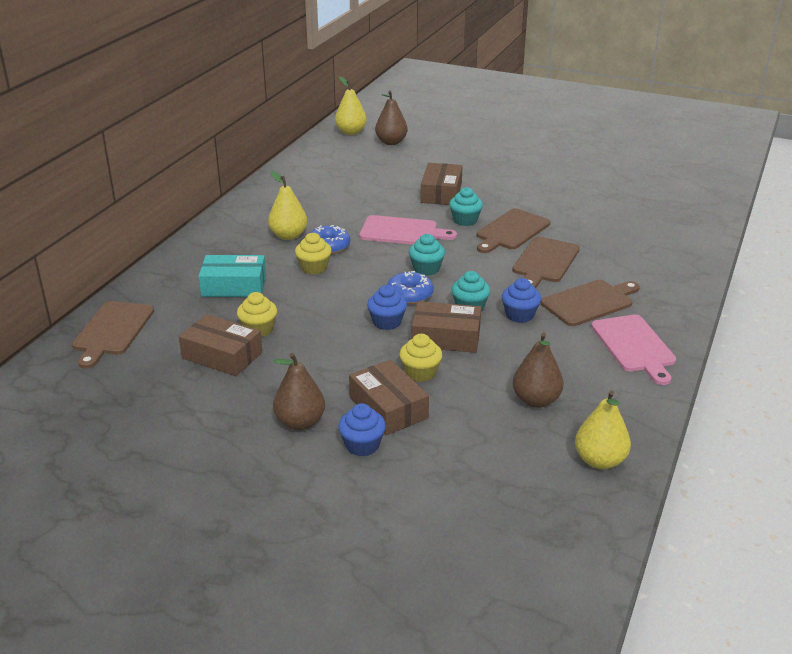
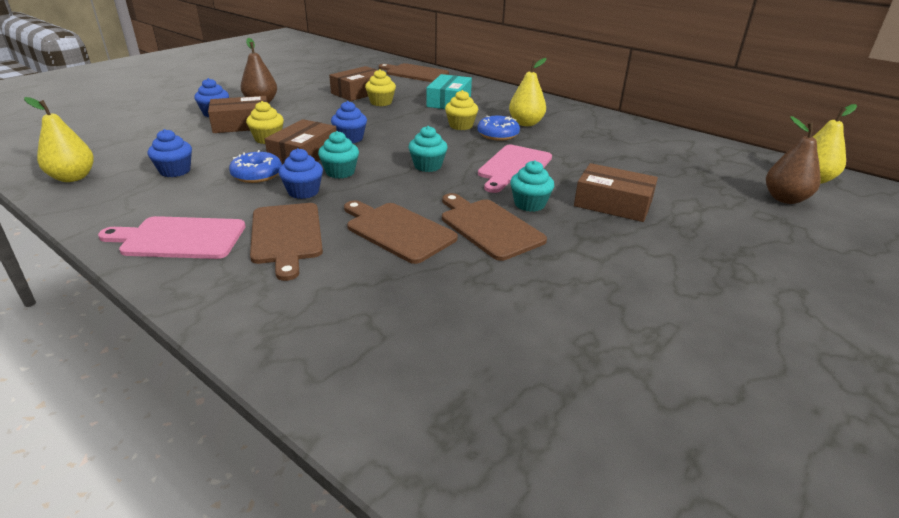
camera: 105 degrees right, 0 degrees up
(409, 294) = (386, 152): blue donut -> blue donut (257, 175)
(536, 400) = (175, 171): brown pear -> blue cupcake

